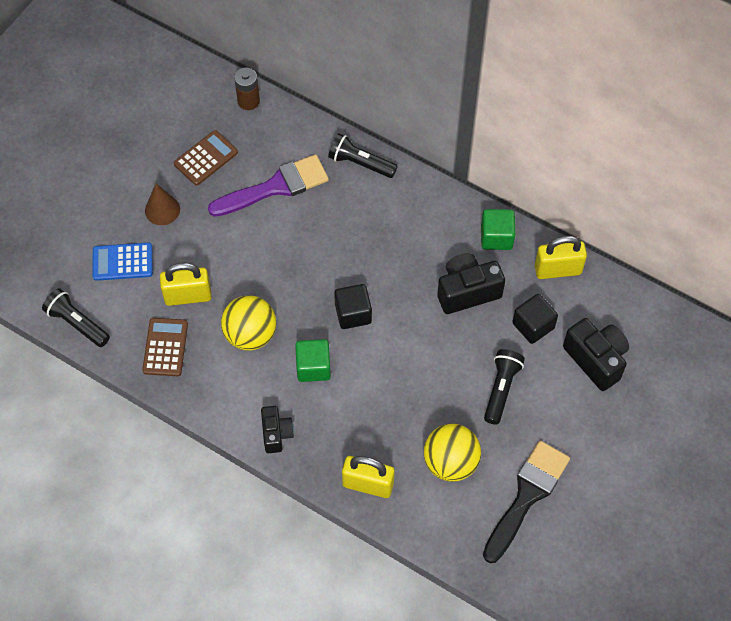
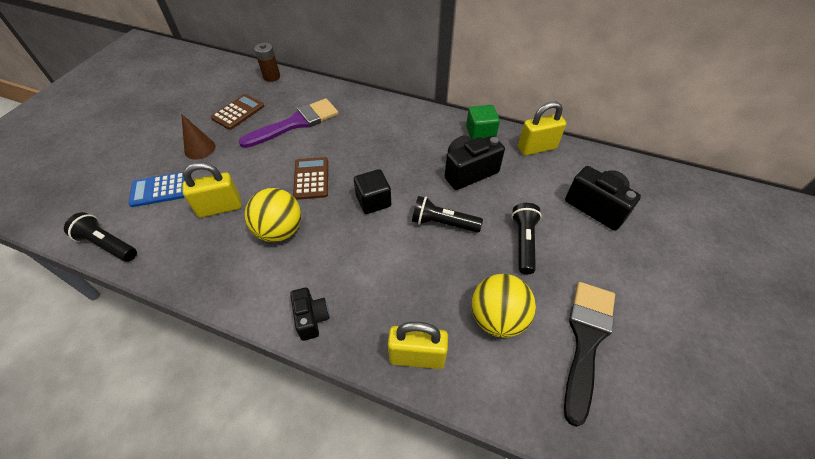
camera: 10 degrees left, 10 degrees down
(165, 347) = (195, 253): brown calculator -> brown calculator (311, 178)
(313, 367) = (343, 250): green cube -> none
(360, 163) = (362, 101): black flashlight -> black flashlight (443, 223)
(533, 325) = (532, 189): black cube -> none

